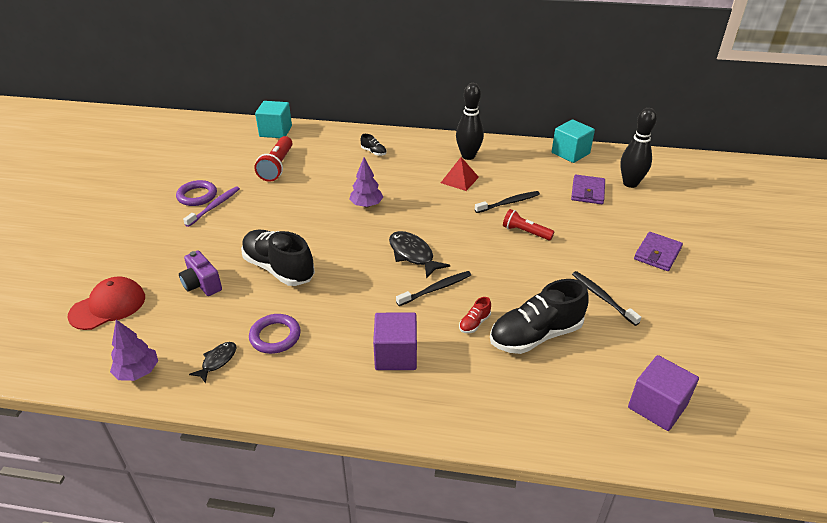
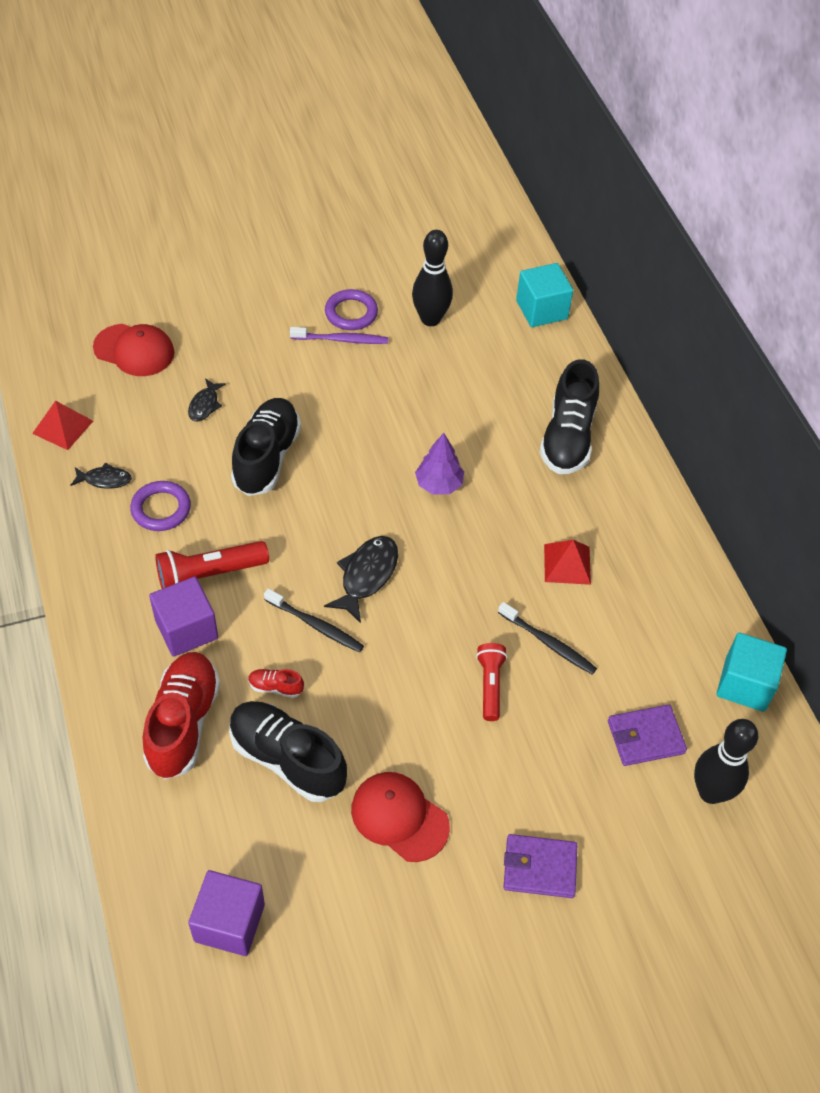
camera: 60 degrees right, 15 degrees up
(138, 372) = (62, 427): purple tree -> red pyramid
(202, 284) = (205, 405): purple camera -> black fish
(277, 166) = (461, 354): red flashlight -> red flashlight (209, 574)
(373, 152) = (567, 437): black shoe -> black shoe, size x2.36
(468, 156) = (638, 552): black bowling pin -> black bowling pin (430, 319)
(478, 381) = (183, 723): none -> red shoe
(602, 297) = (399, 817): black toothbrush -> red cap

